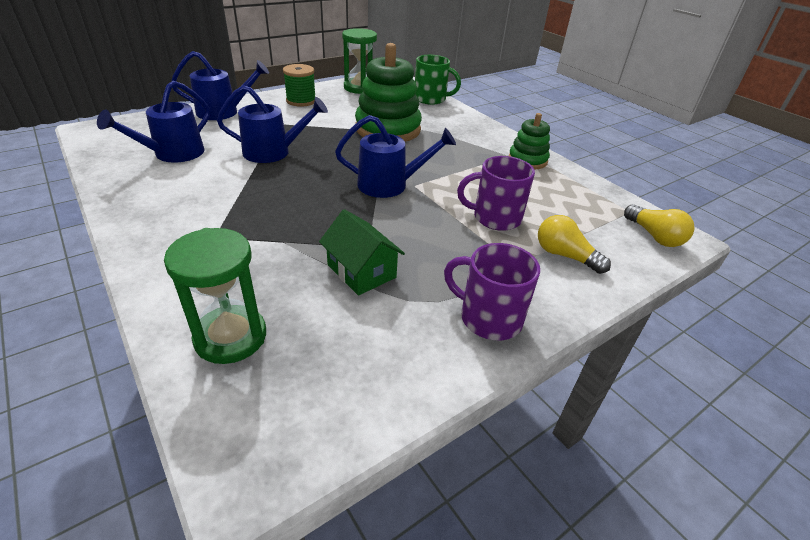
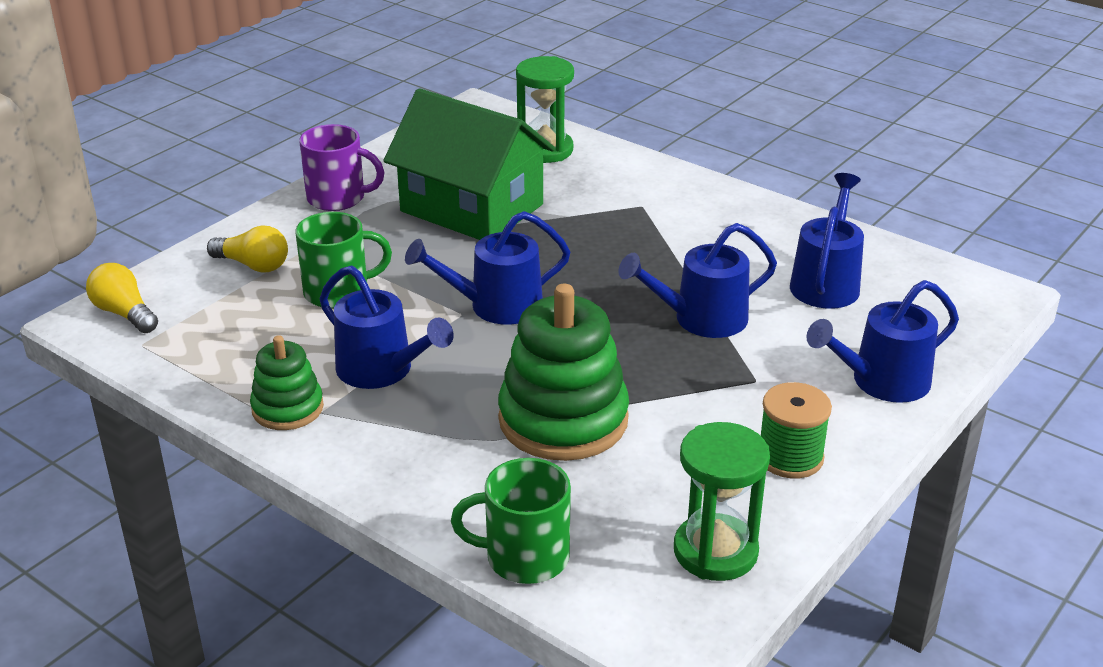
camera: 165 degrees right, 5 degrees down
(361, 271) = (472, 208): green house -> green house, size x1.95
(473, 166) = (382, 371): none -> blue watering can
(495, 218) = (338, 292): purple mug -> green mug

